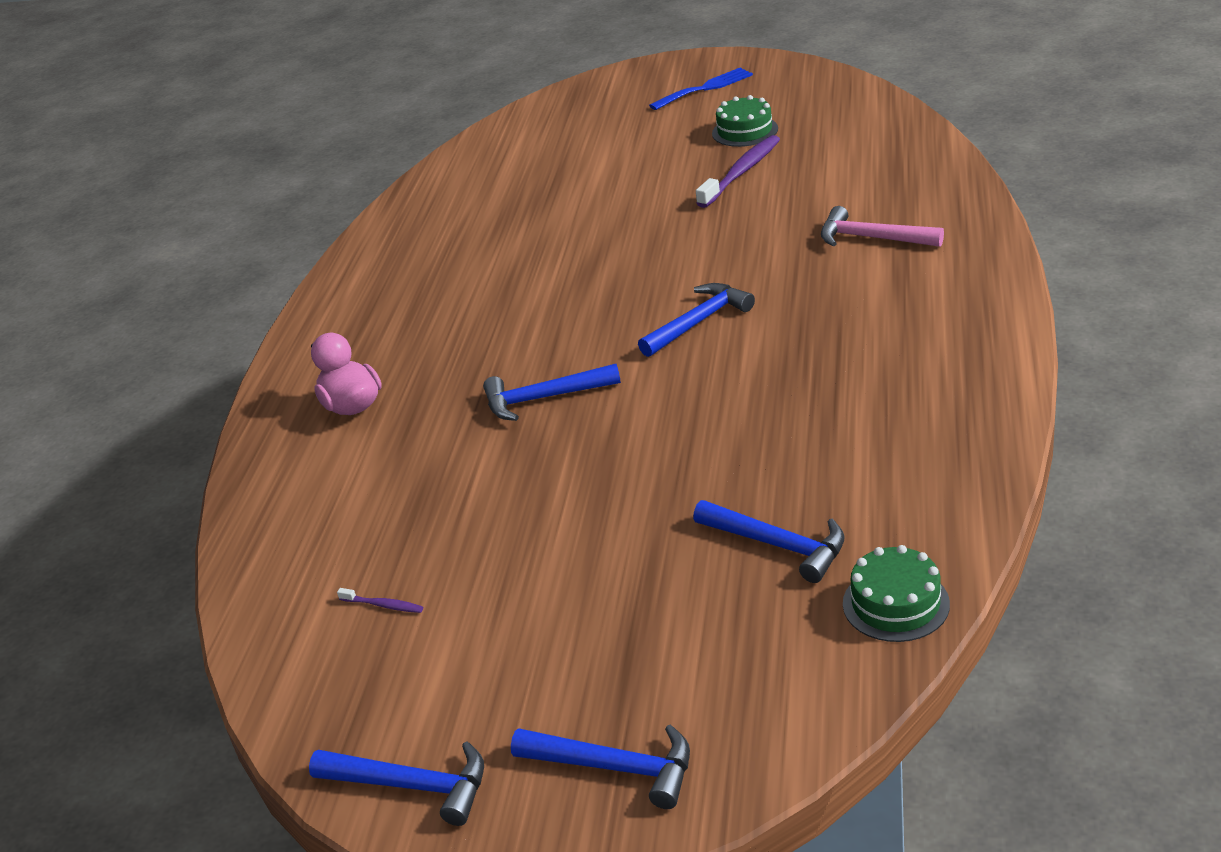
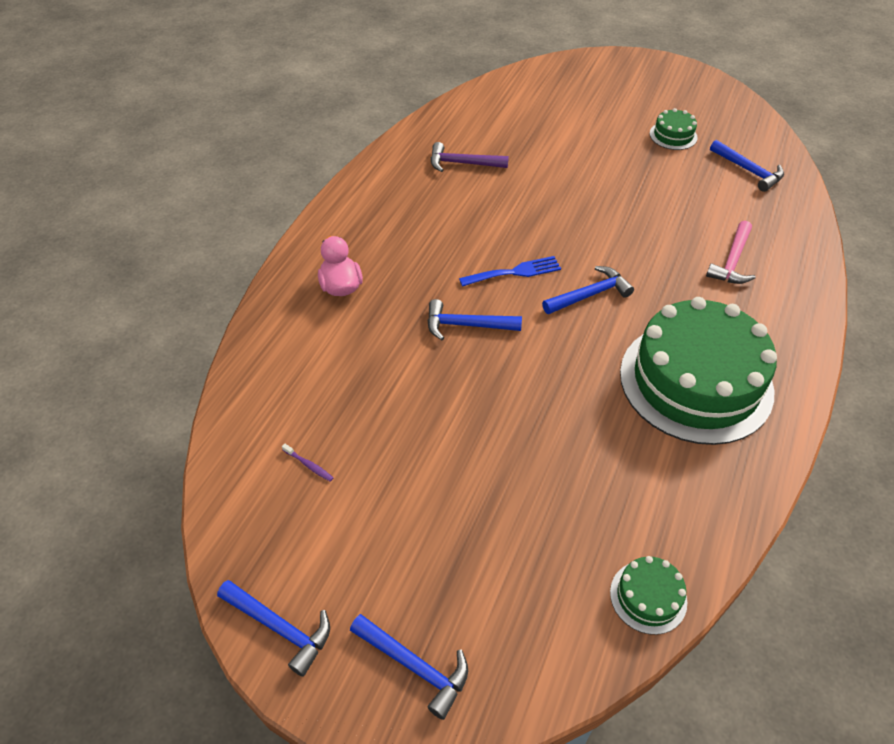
camera: 10 degrees right, 15 degrees up
(471, 232) = (463, 163): none -> purple hammer
(705, 88) = (657, 88): blue fork -> blue fork (514, 272)
(741, 172) = (659, 171): purple toothbrush -> none
(778, 545) = (583, 513): blue hammer -> blue hammer (748, 171)
(872, 238) = (732, 261): pink hammer -> pink hammer turned 105 degrees counterclockwise
(872, 371) = (696, 381): none -> green cake

